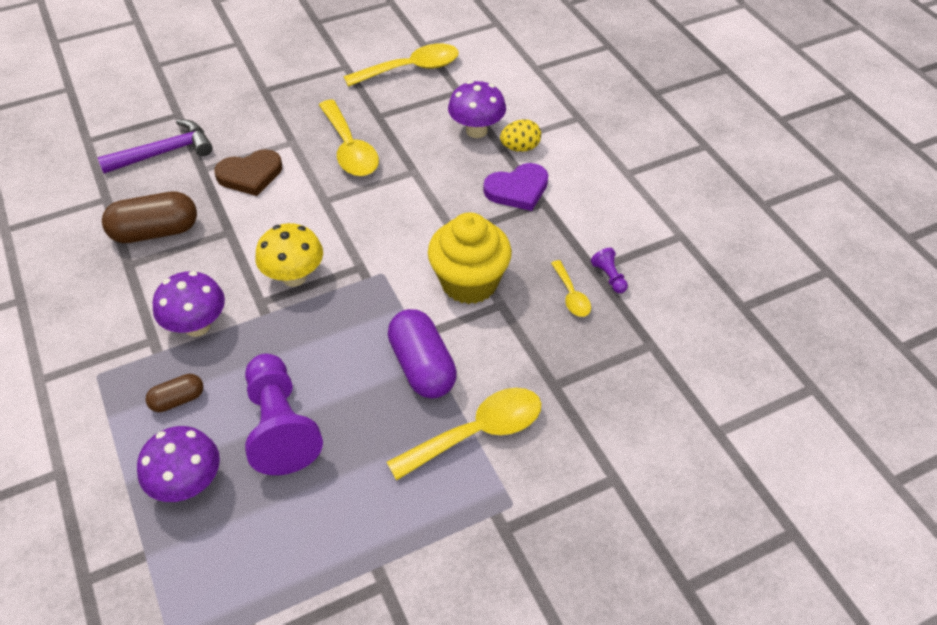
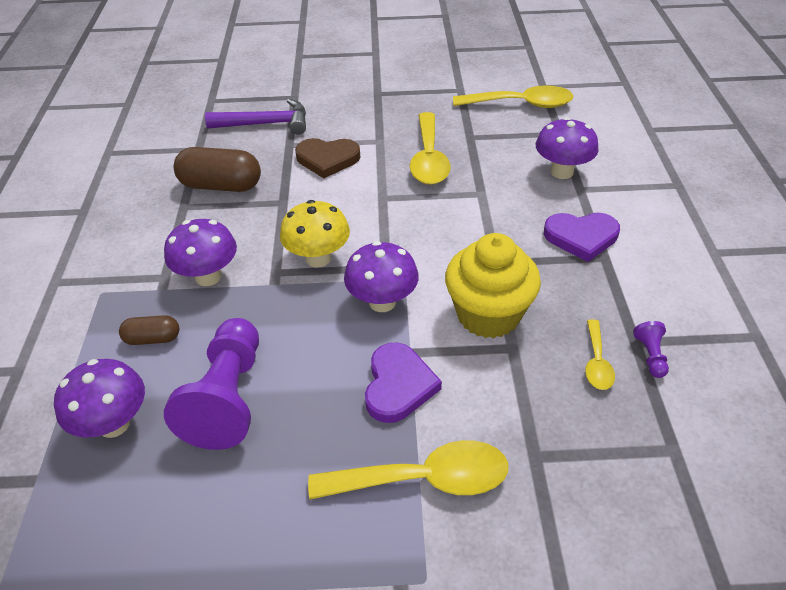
camera: 25 degrees right, 5 degrees down
(373, 299) = (382, 302): none -> purple mushroom
(422, 366) = (398, 385): purple capsule -> purple heart
(520, 148) = (601, 198): yellow egg -> none

